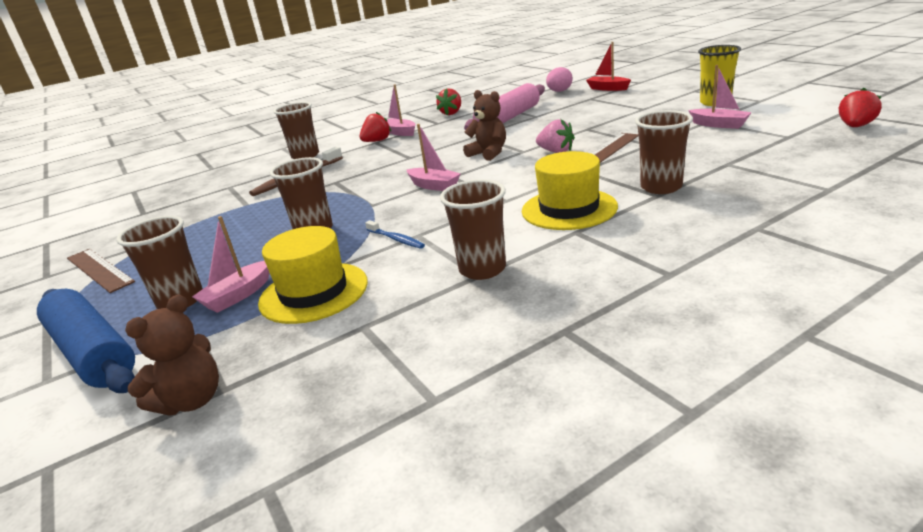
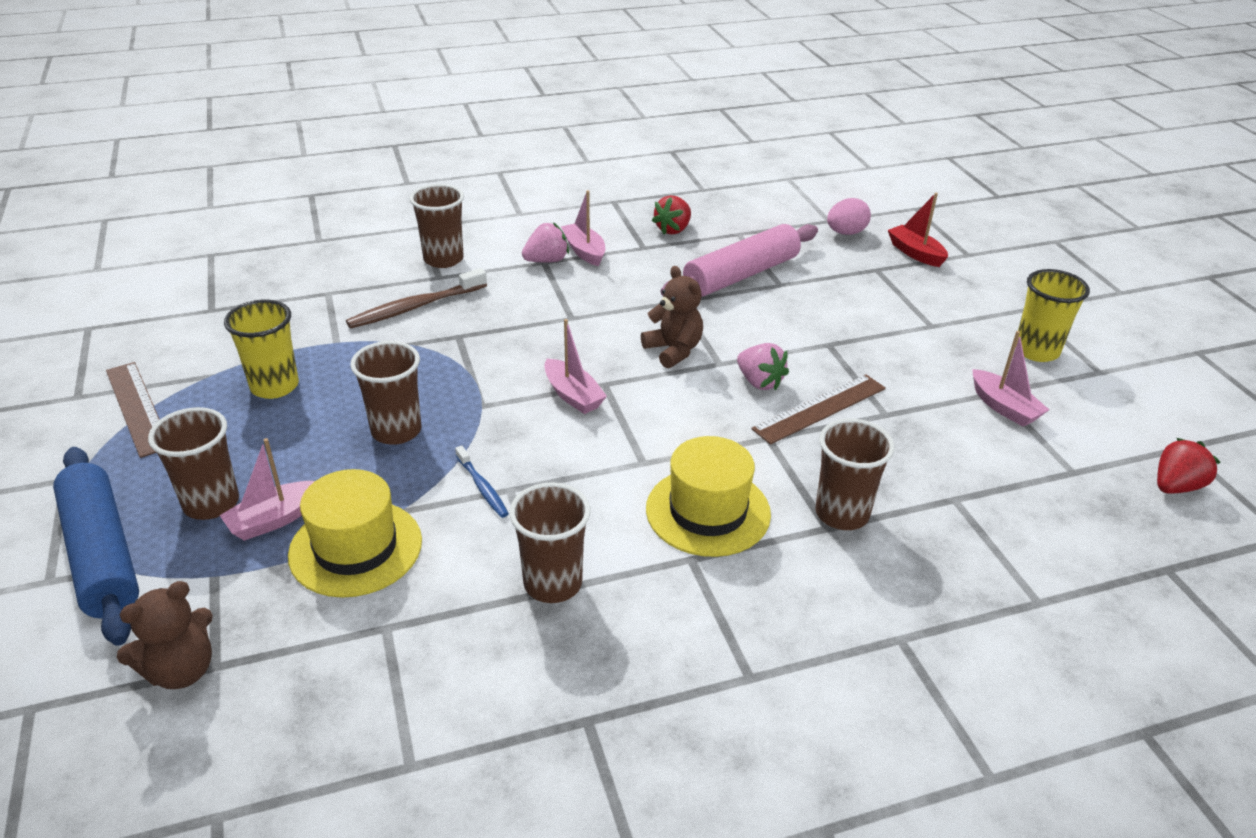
camera: 10 degrees right, 10 degrees up
(208, 234) = (274, 386): none -> yellow cup
(377, 141) = (546, 260): red strawberry -> pink strawberry

